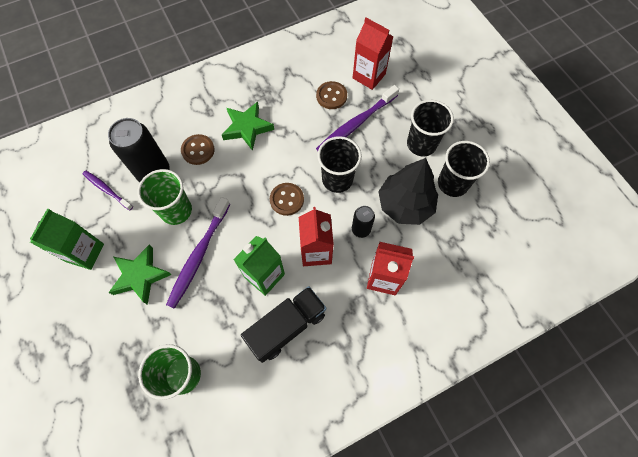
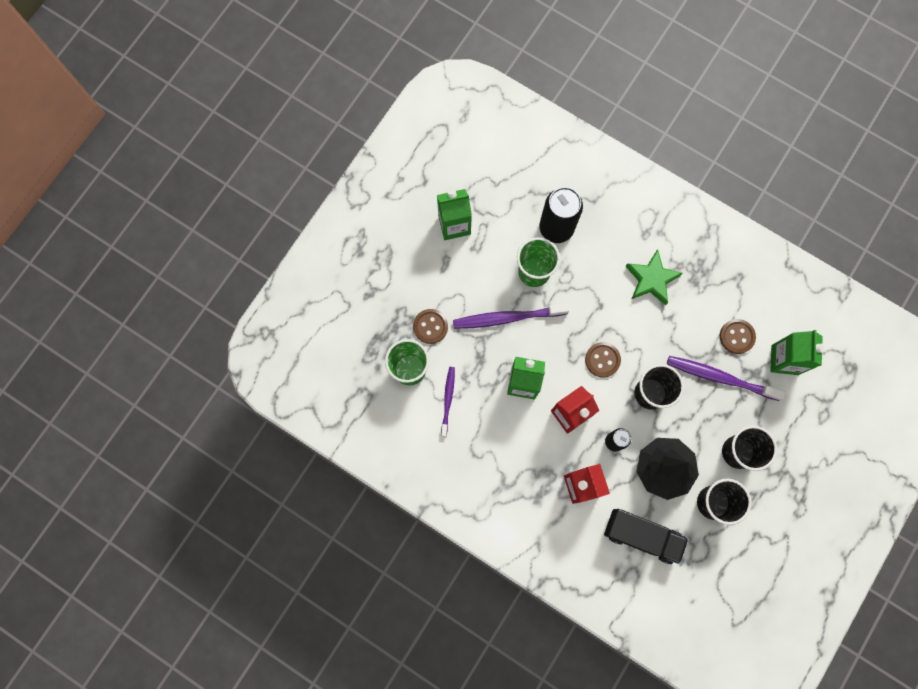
camera: 60 degrees right, 10 degrees up
(107, 190) = (516, 201): purple toothbrush -> purple toothbrush (448, 399)
(140, 276) = (463, 283): green star -> none
(198, 150) = (601, 251): brown button -> brown button (430, 326)
(286, 327) = (492, 427): black truck -> black truck (642, 536)
(369, 76) = (784, 360): red carton -> green carton

